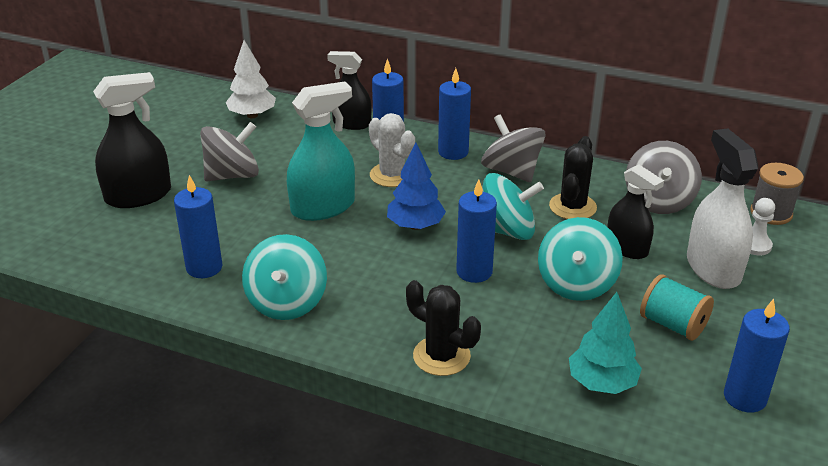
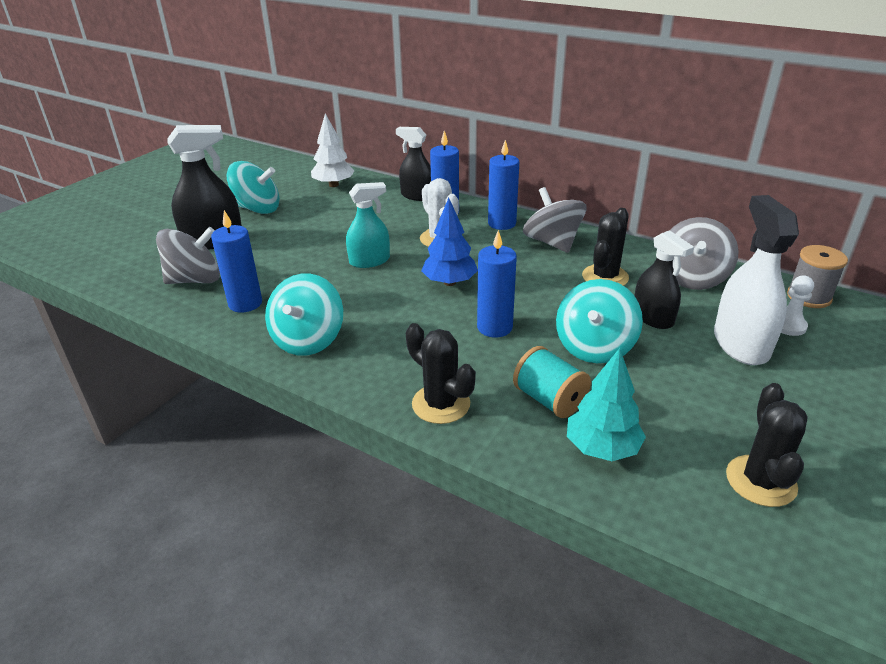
camera: 10 degrees right, 0 degrees up
(232, 175) = (299, 230): grey spinning top -> grey spinning top (195, 280)
(323, 207) = (369, 261): turquoise spray bottle -> turquoise spray bottle, size x0.67
(507, 231) = (536, 293): turquoise spinning top -> turquoise spinning top (257, 209)
(673, 325) = (689, 396): turquoise spool -> turquoise spool (549, 400)
(745, 397) = (760, 481): blue candle -> black cactus

